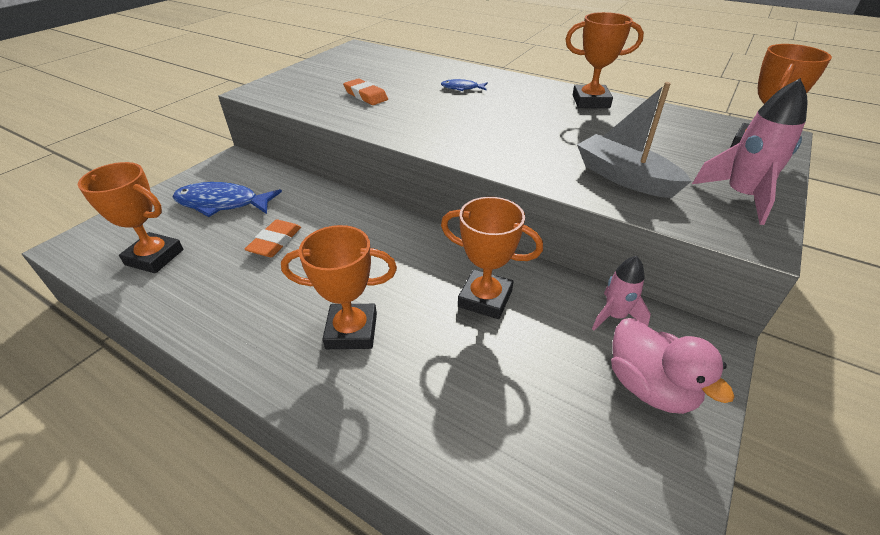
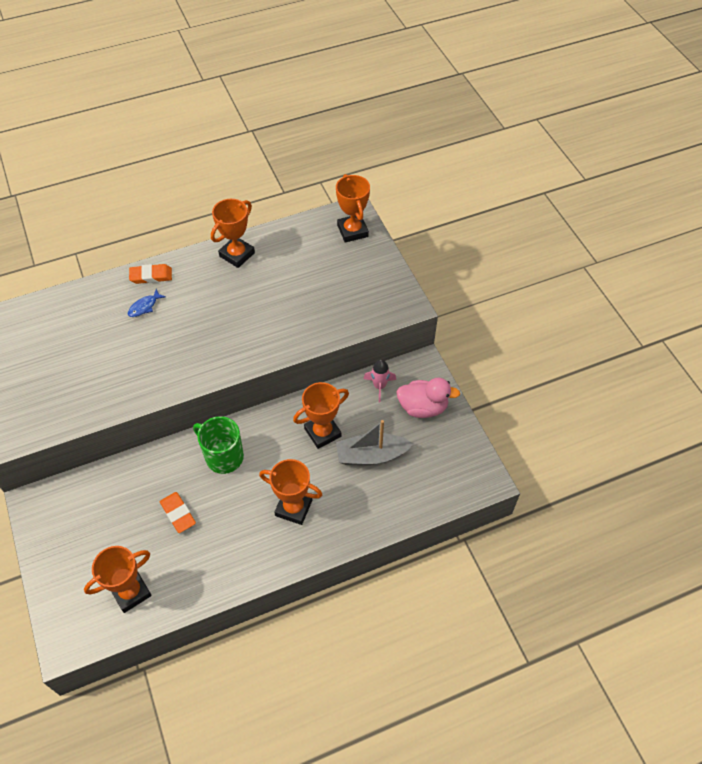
camera: 55 degrees left, 15 degrees up
(222, 203) = (97, 530): blue fish -> none
(351, 331) = (293, 508): orange trophy -> orange trophy turned 75 degrees clockwise
(366, 95) = (95, 371): orange eraser -> orange eraser (151, 276)
(373, 237) = (223, 456): none -> green mug
(624, 177) = (326, 311): grey boat -> grey boat (371, 455)
(741, 196) = (381, 281): pink rocket -> none

